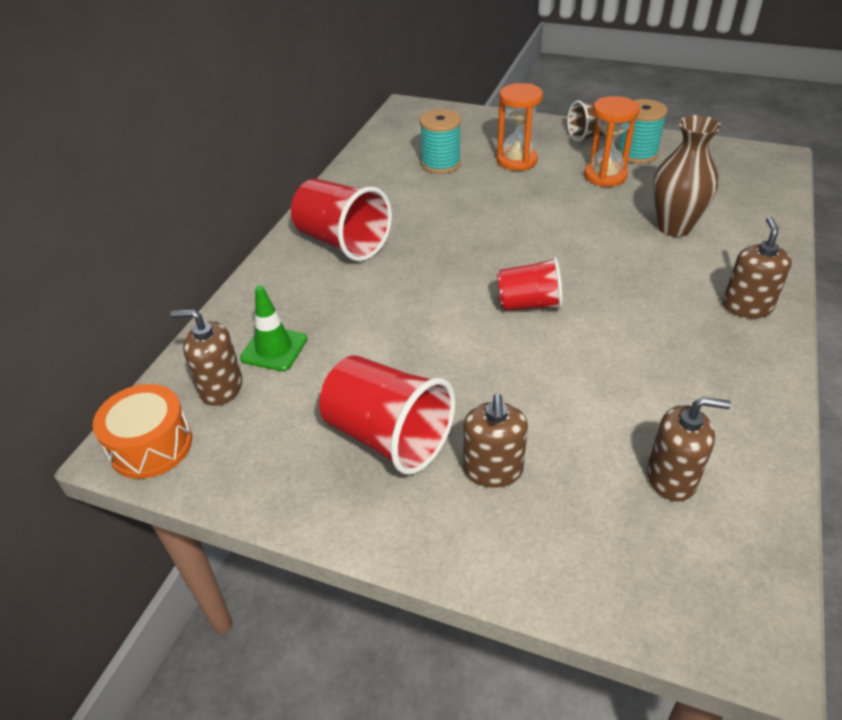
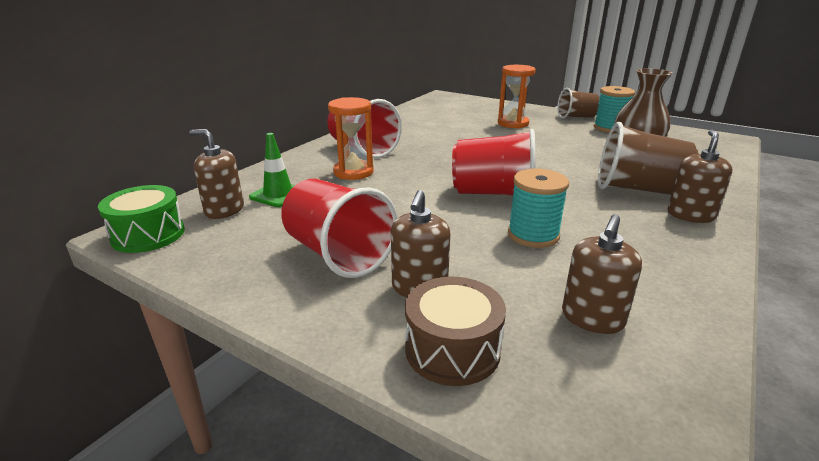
camera: 10 degrees right, 15 degrees down
(151, 445) = (148, 235): orange drum -> green drum
(441, 164) = (455, 120): turquoise spool -> turquoise spool (533, 235)
(528, 304) = (493, 193): red cup -> red cup, size x1.55
(550, 544) = (452, 349): none -> brown drum
(605, 176) = (580, 136): orange hourglass -> orange hourglass (353, 172)
(671, 478) = (592, 318): brown soap dispenser -> brown soap dispenser turned 105 degrees clockwise
(686, 271) = (637, 189): none -> brown cup

